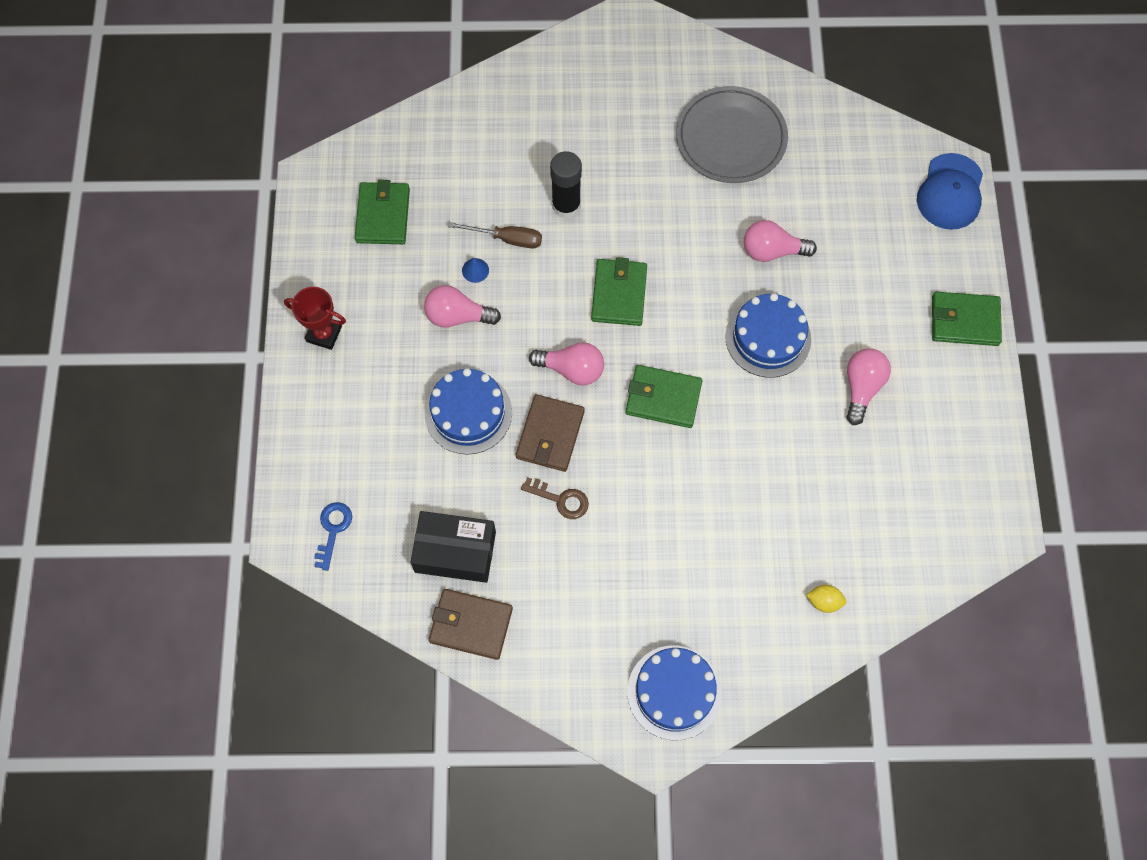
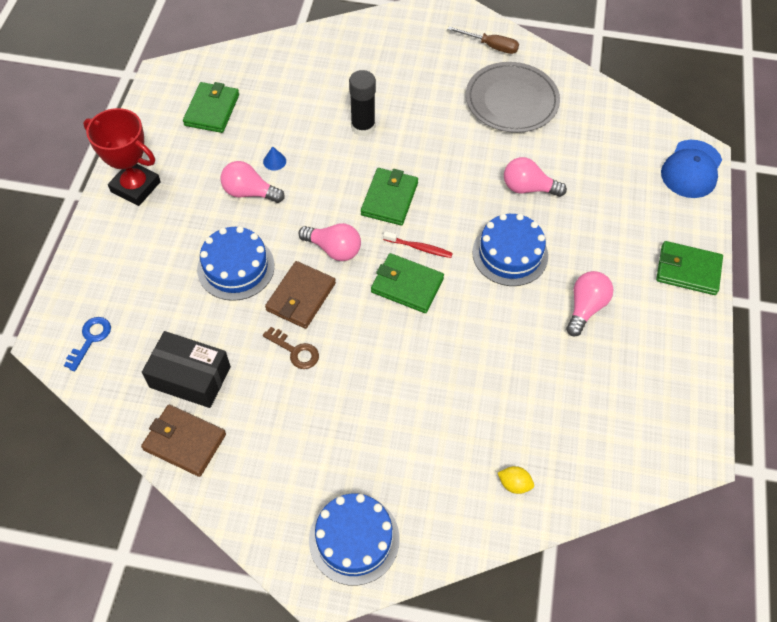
camera: 10 degrees right, 10 degrees down
(324, 334) = (135, 187): red trophy -> red trophy, size x1.51
(507, 239) = (307, 143): brown screwdriver -> brown screwdriver (491, 46)
(666, 349) = (419, 248): none -> red toothbrush

